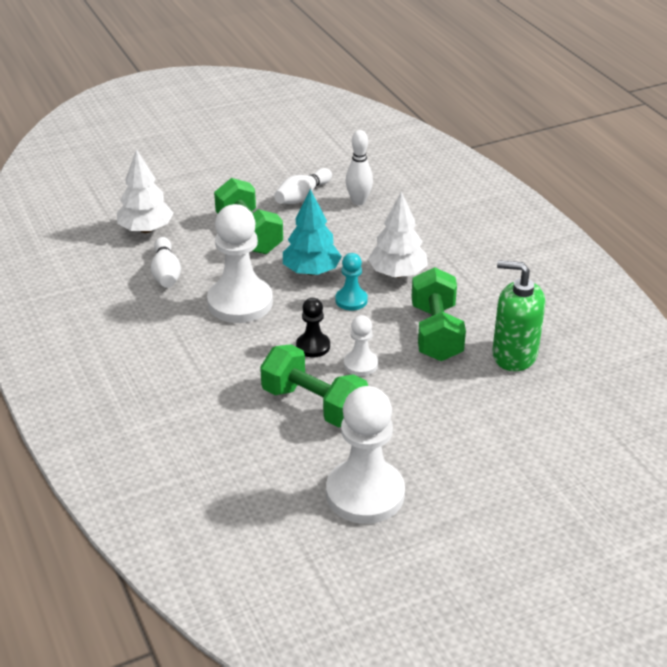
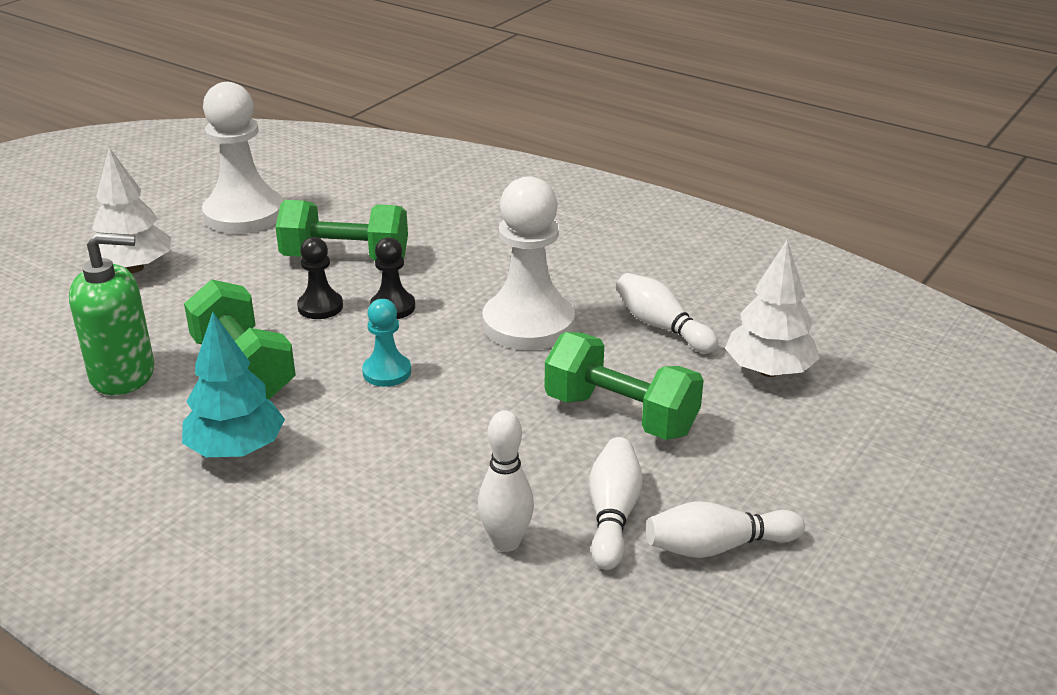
camera: 150 degrees right, 5 degrees down
(272, 172) = (717, 547): none -> white bowling pin
(311, 271) = (475, 392): turquoise tree -> turquoise tree (236, 449)
(360, 364) = (320, 307): white pawn -> black pawn
(397, 273) = (346, 431): white tree -> white tree (134, 268)

